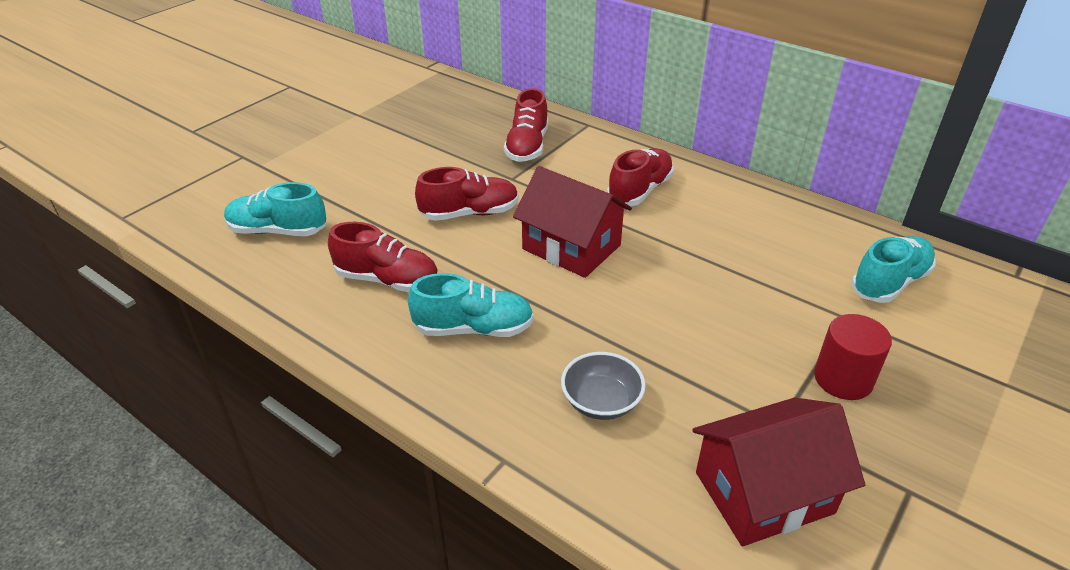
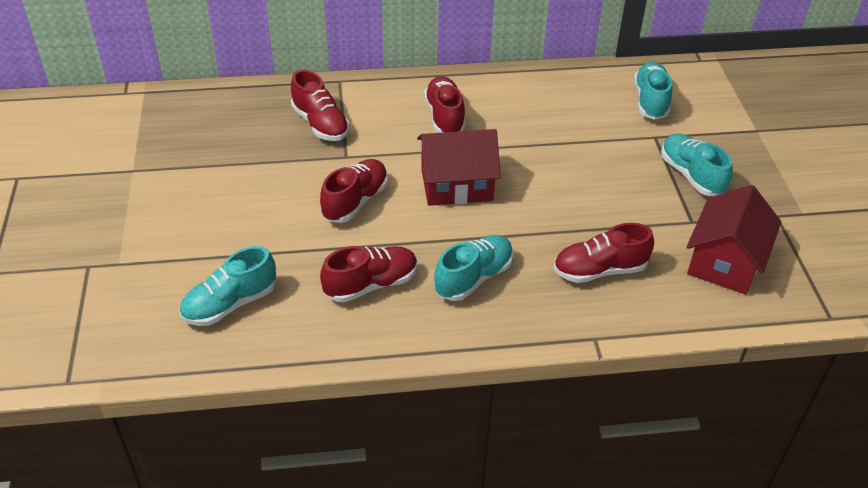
camera: 45 degrees left, 5 degrees up
(601, 402) = (599, 270): grey bowl -> red shoe
(843, 379) = (691, 175): red cylinder -> turquoise shoe

